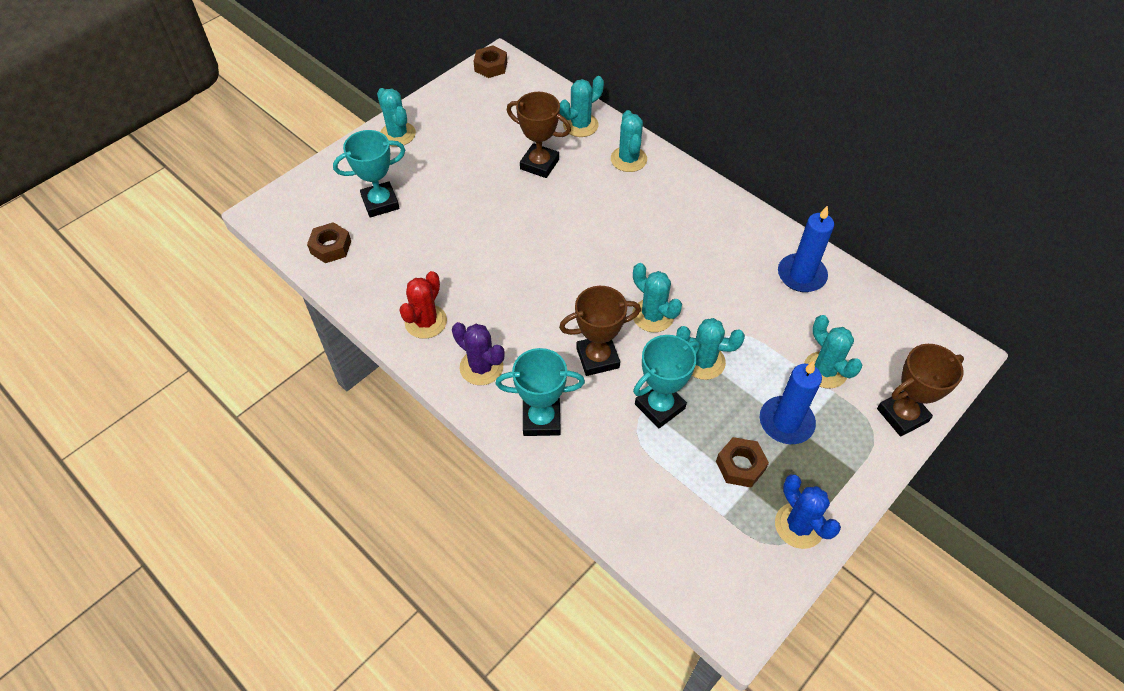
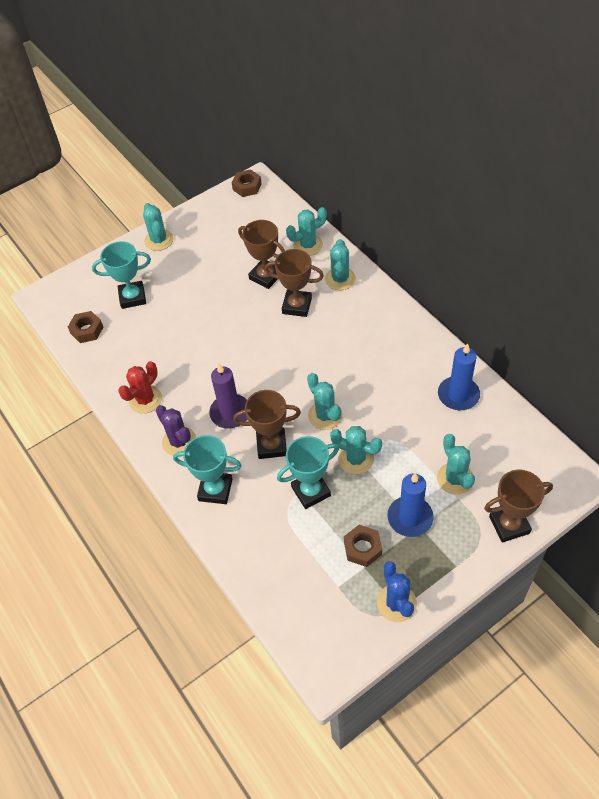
camera: 15 degrees right, 0 degrees up
(537, 326) = (230, 413): none -> purple candle
(585, 194) = (297, 306): none -> brown trophy

